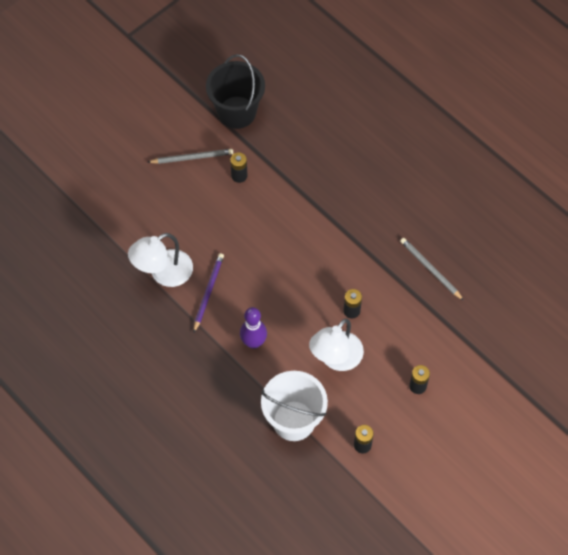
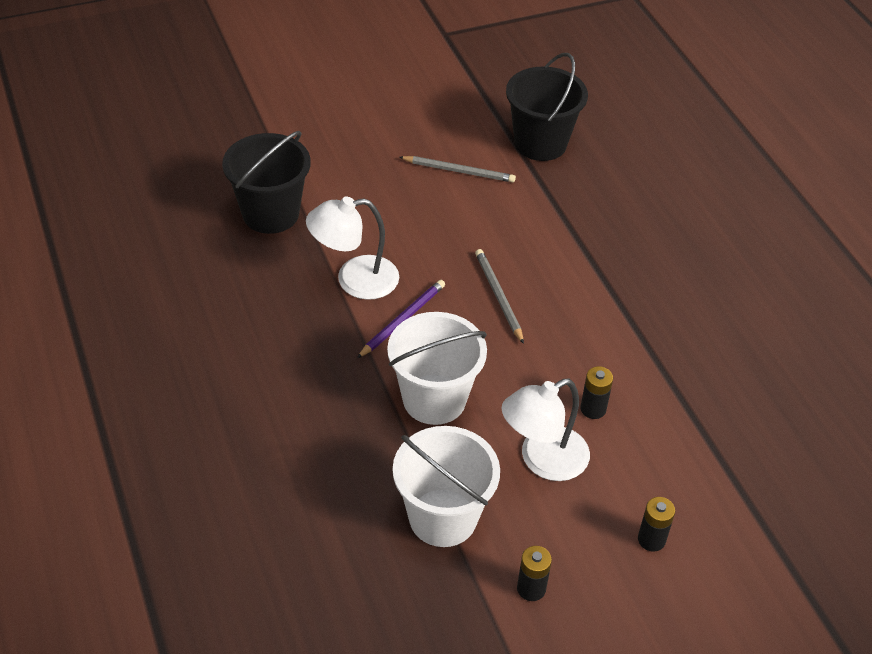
camera: 20 degrees right, 15 degrees down
(83, 242) = (271, 214): none -> black bucket
(239, 176) = (510, 208): black battery -> none
(253, 342) = (434, 399): purple bowling pin -> white bucket
(430, 269) = (731, 397): grey pencil -> grey pencil (498, 297)

